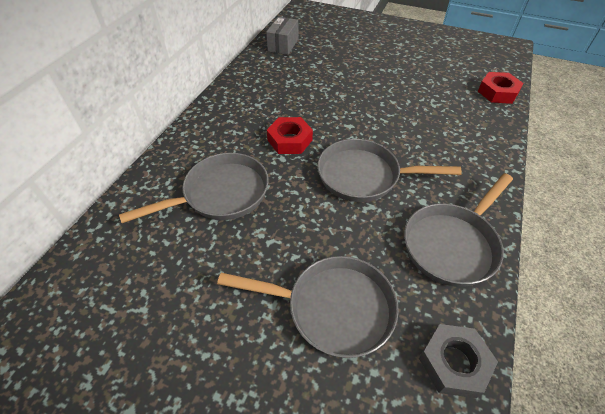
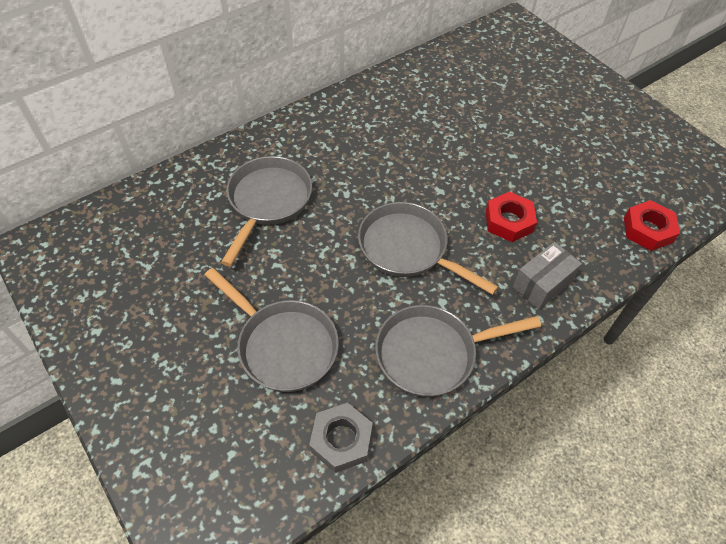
camera: 30 degrees right, 5 degrees up
(221, 194) = (268, 201): grey pan -> grey pan turned 75 degrees counterclockwise
(283, 45) = (449, 64): grey box -> grey box (542, 284)
(290, 140) = (368, 178): red nut -> red nut (508, 221)

